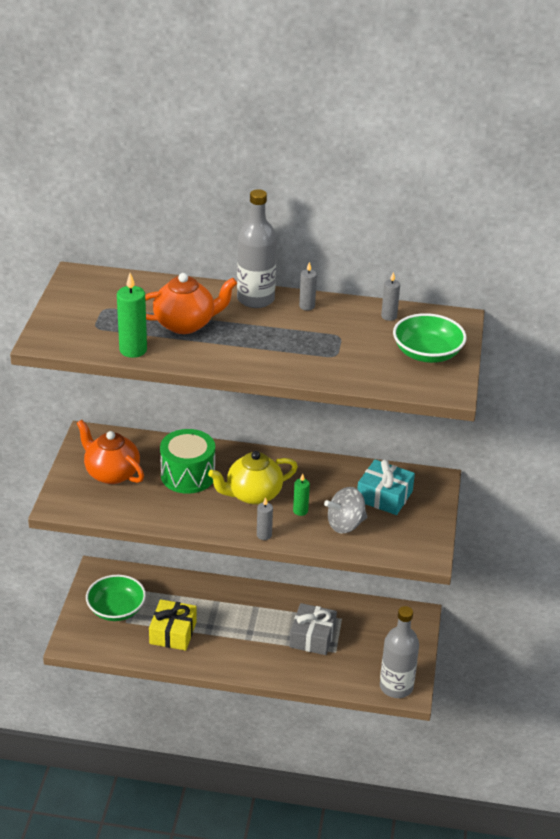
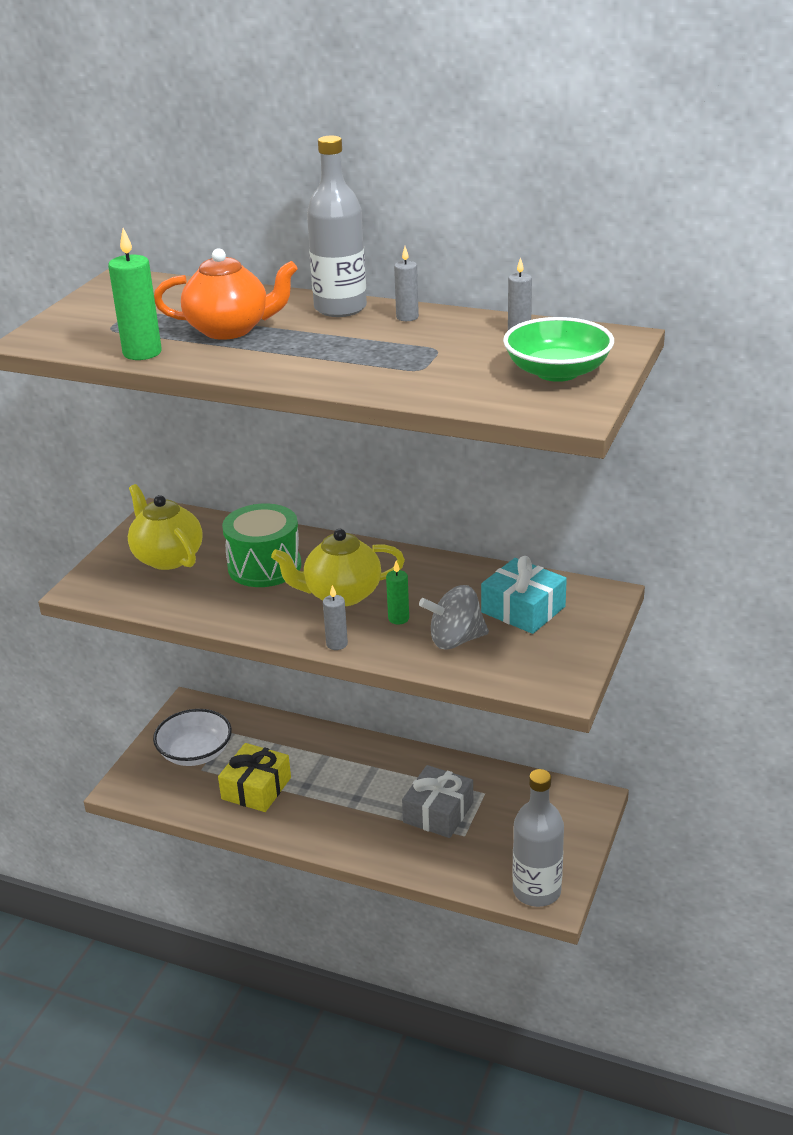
camera: 15 degrees right, 5 degrees down
(111, 473) = (167, 557): orange teapot -> yellow teapot
(116, 609) = (195, 753): green bowl -> white bowl

